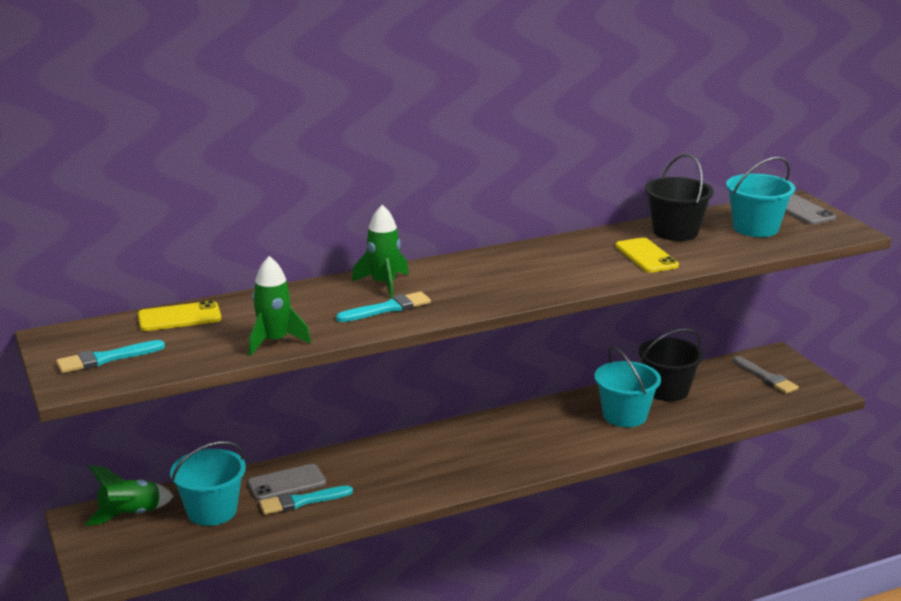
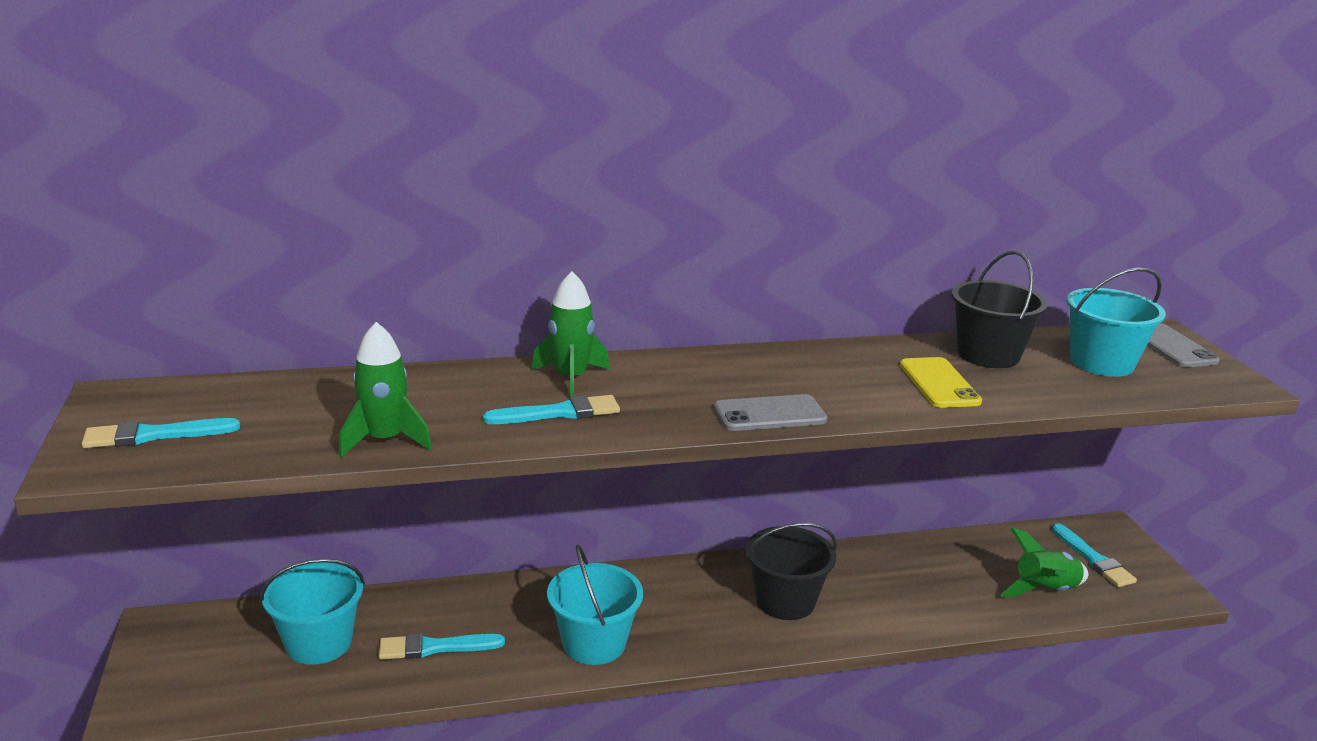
camera: 10 degrees right, 0 degrees up
(131, 515) = (219, 633): green rocket -> green rocket (1045, 591)
(179, 317) = (286, 390): yellow phone -> none
(286, 483) = (428, 617): grey phone -> grey phone (770, 414)
(625, 415) = (892, 587): turquoise bucket -> turquoise bucket (594, 643)
(667, 390) = (956, 558): black bucket -> black bucket (785, 601)
(766, 377) = (1093, 559): grey brush -> turquoise brush

